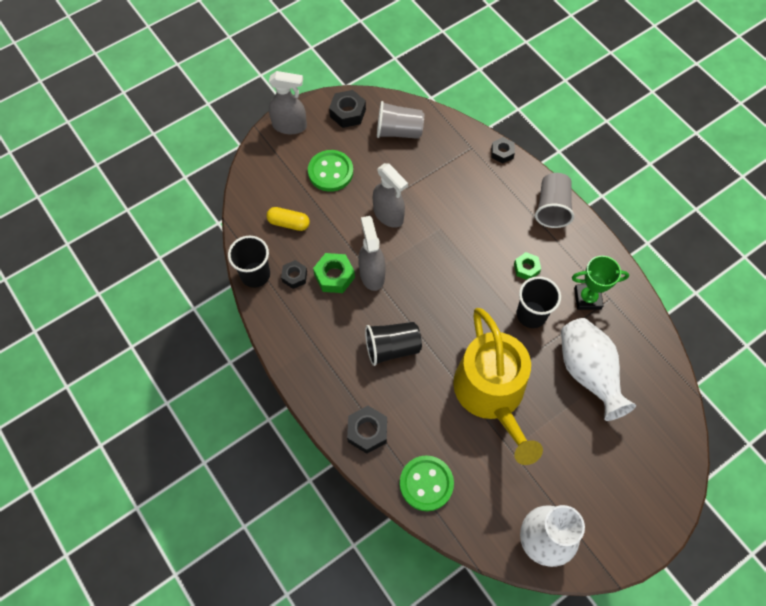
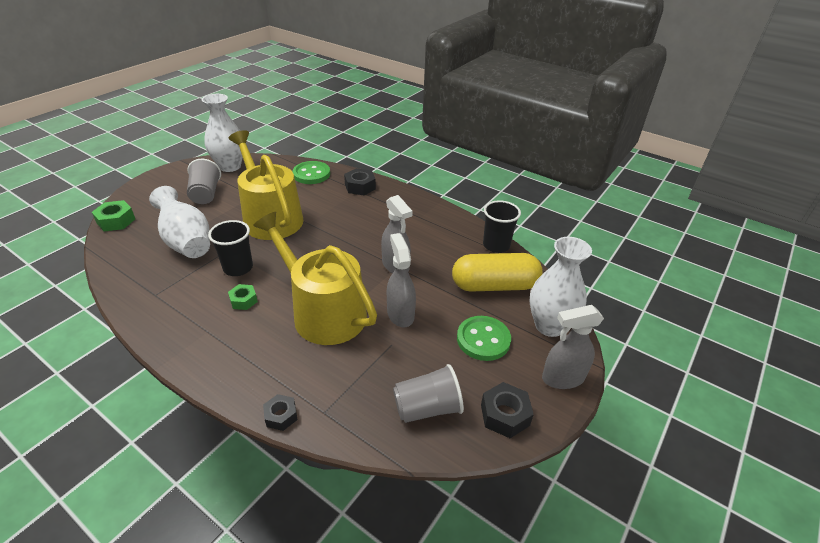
camera: 160 degrees right, 25 degrees down
(268, 170) = (549, 325): none -> white vase
(289, 223) = (494, 286): yellow capsule -> yellow capsule, size x1.98
(294, 276) = (462, 251): black nut -> none
(334, 276) = (428, 258): green nut -> green nut (116, 221)
(388, 215) = (400, 314): grey spray bottle -> grey spray bottle turned 45 degrees clockwise
(392, 348) = (358, 226): black cup -> none
(456, 236) = (323, 312): none -> yellow watering can
(552, 208) = (212, 363): grey cup -> grey cup (206, 194)
(587, 298) = (179, 290): green trophy -> none

